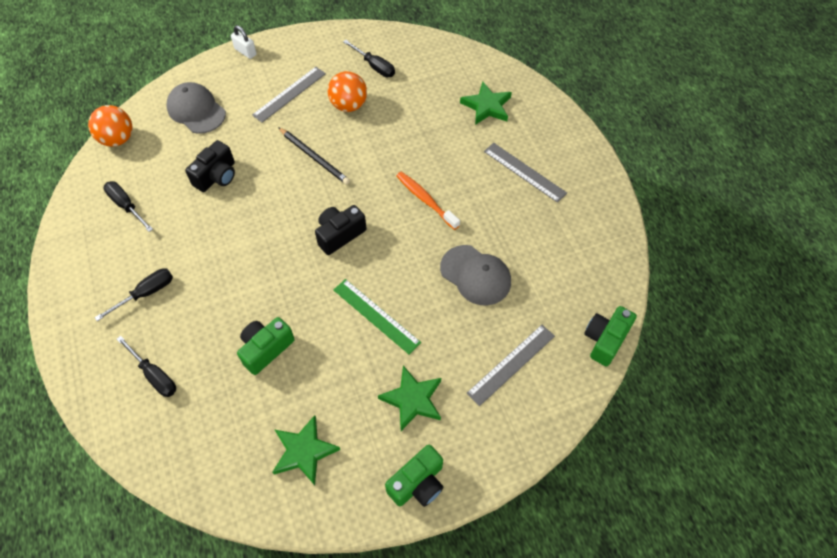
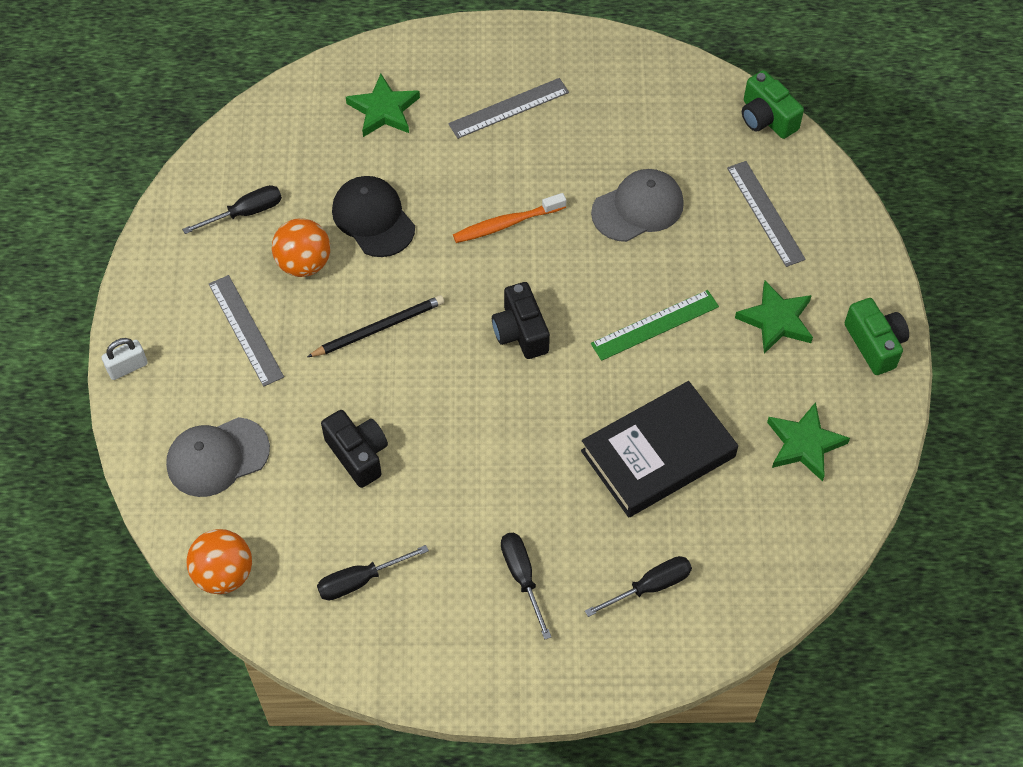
camera: 70 degrees left, 0 degrees up
(266, 349) = (658, 453): green camera -> black book
(398, 128) = (373, 218): none -> black cap

